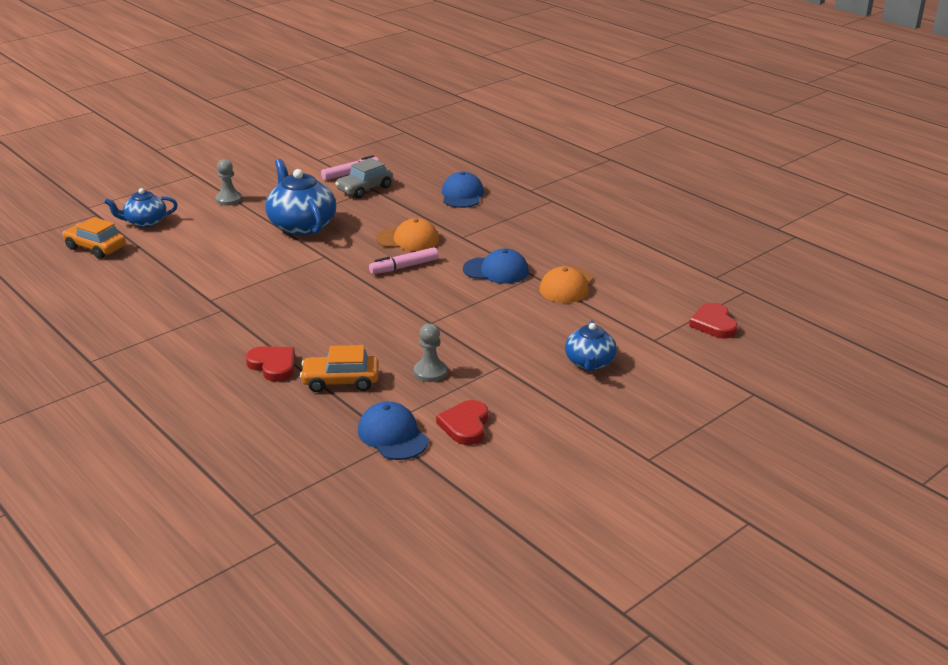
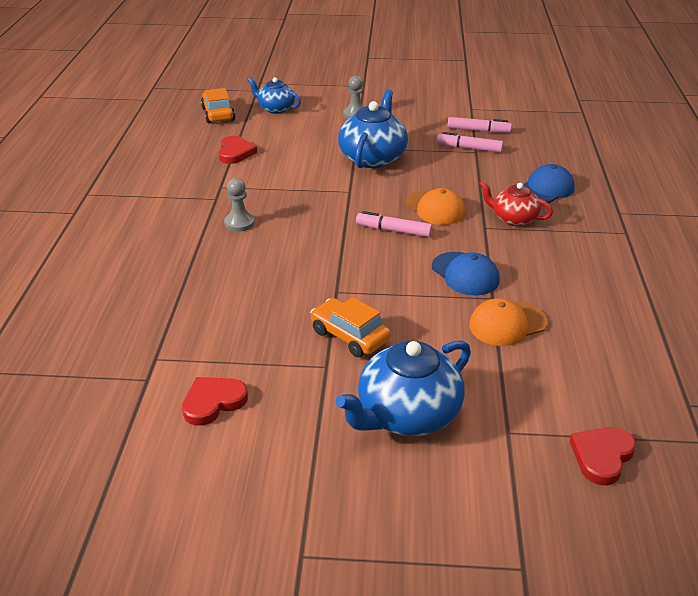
camera: 45 degrees right, 5 degrees up
(273, 365) = (174, 261): red heart -> red heart (235, 153)
(341, 381) = (194, 302): orange car -> orange car (349, 336)
(364, 189) = (469, 148): grey car -> pink marker
(392, 435) = (152, 373): blue cap -> none
(430, 372) = (265, 336): grey pawn -> grey pawn (239, 223)
(472, 223) = (513, 219): none -> red teapot
(589, 363) = (407, 415): blue teapot -> blue teapot, size x1.66

